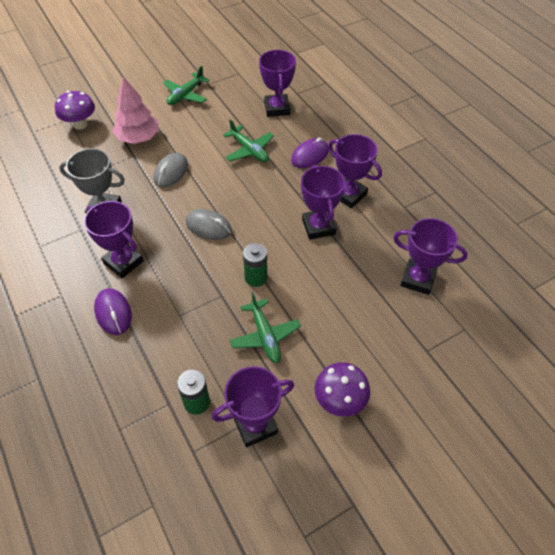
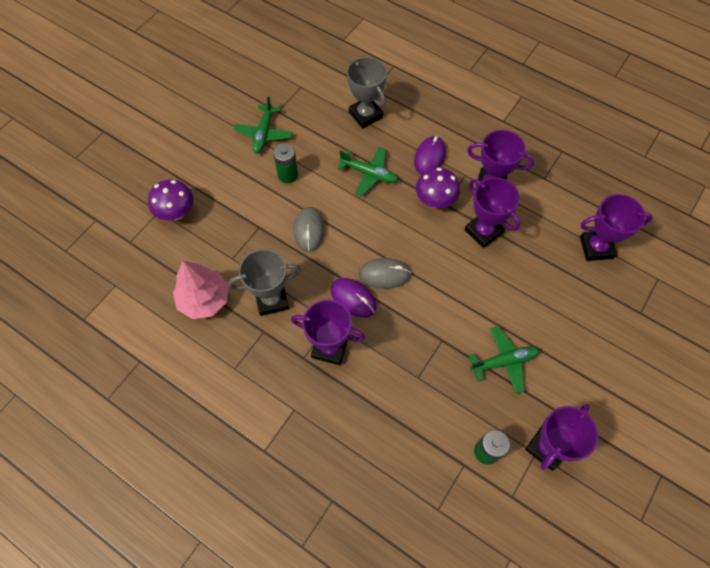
camera: 25 degrees left, 10 degrees up
(113, 313) = (356, 403): purple mouse -> purple mouse (353, 298)
(138, 138) = (249, 204): pink tree -> pink tree (204, 299)
(256, 277) = (460, 308): green battery -> green battery (287, 175)
(265, 336) = (504, 361): green plane -> green plane turned 60 degrees counterclockwise
(277, 108) = (365, 115): purple trophy -> grey trophy
(339, 400) = (599, 391): purple mushroom -> purple mushroom (435, 201)

